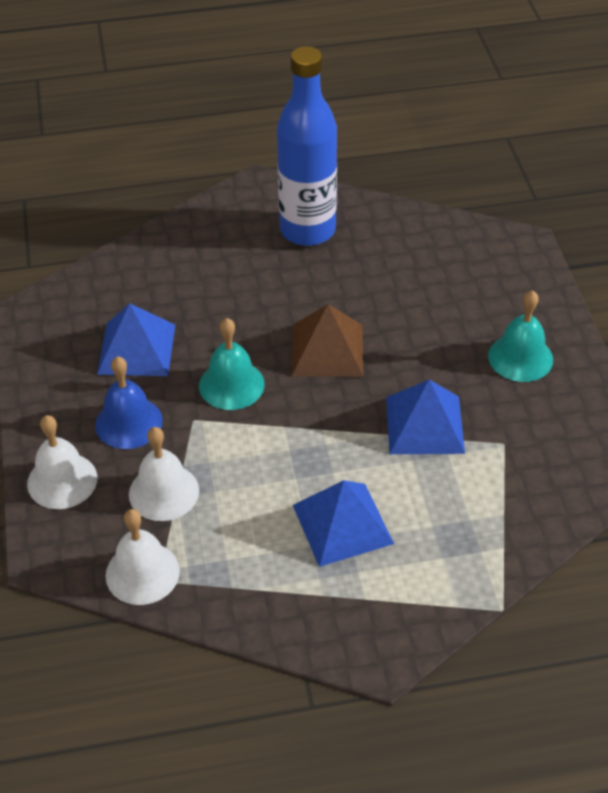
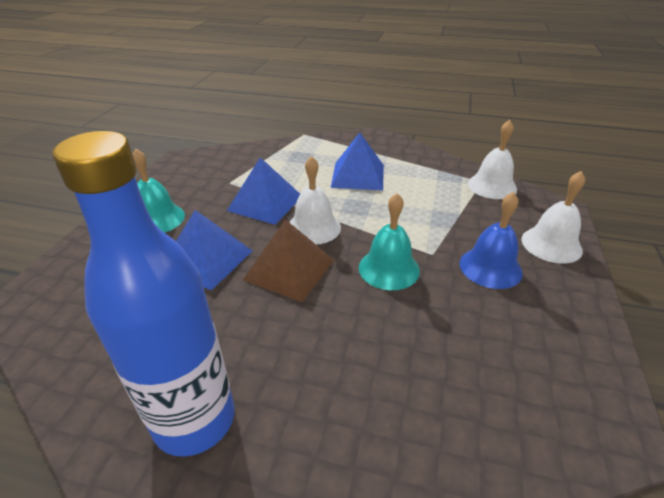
camera: 155 degrees left, 10 degrees down
(136, 349) = (472, 331): blue pyramid -> blue pyramid (206, 259)
(164, 492) = (469, 217): white bell -> white bell (313, 227)

